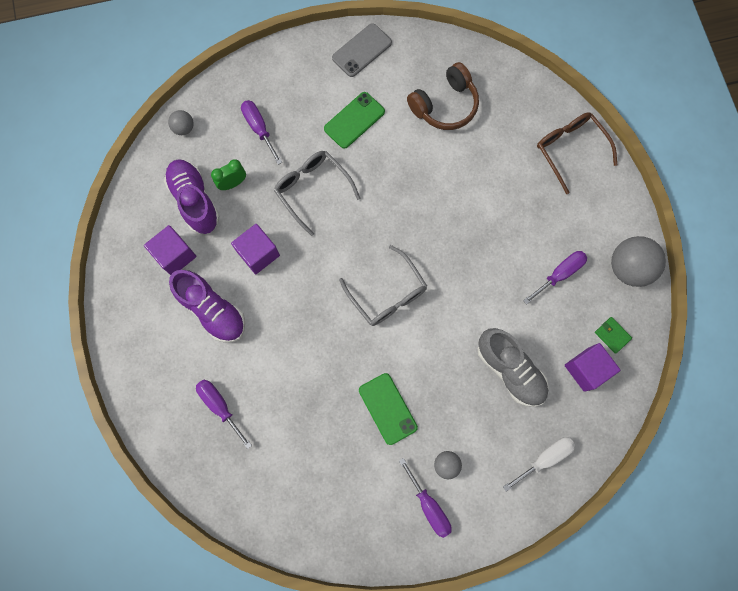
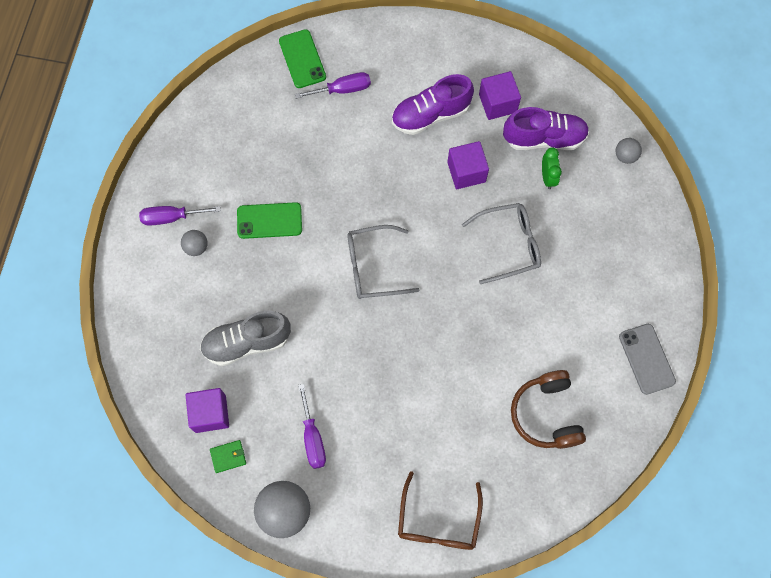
camera: 115 degrees right, 5 degrees down
(259, 129) = (596, 222): purple screwdriver -> none
(354, 120) = (567, 315): green phone -> green phone (302, 59)
(544, 458) = (154, 333): white screwdriver -> none
(570, 150) = (438, 521): brown glasses -> brown glasses turned 105 degrees clockwise

